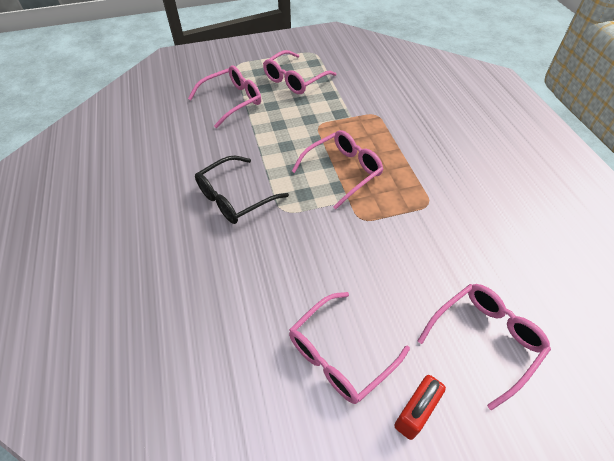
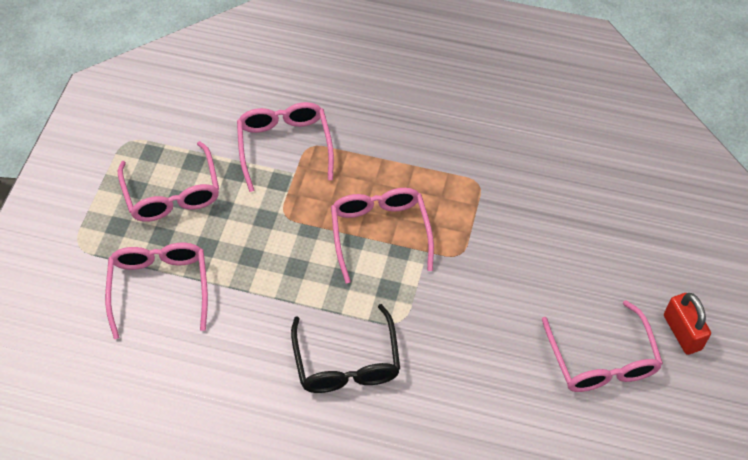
camera: 60 degrees left, 5 degrees up
(485, 340) = (648, 240): pink glasses -> pink glasses (284, 146)

